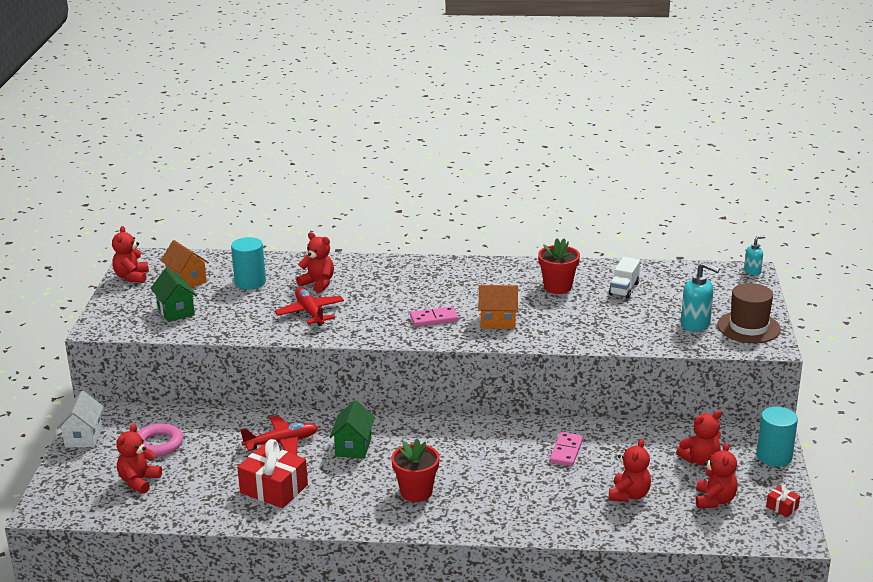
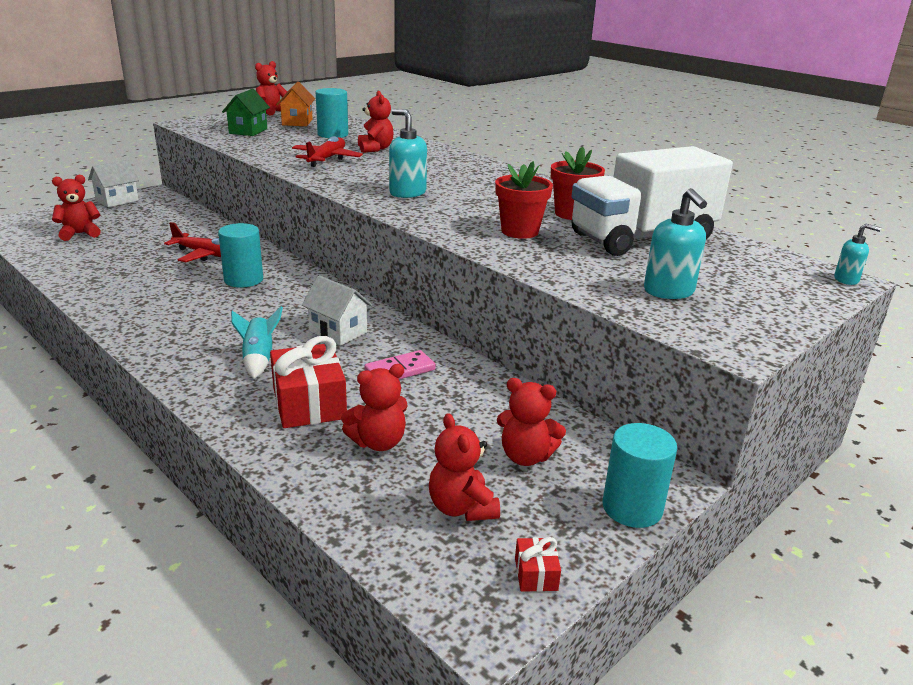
camera: 40 degrees right, 0 degrees up
(158, 444) = (141, 221): pink ring -> none
(274, 489) = (133, 277): red gift -> red gift (309, 403)
(353, 447) = (243, 280): green house -> turquoise cylinder
(416, 492) = (211, 331): red flower pot -> red flower pot (519, 231)
(434, 319) = (407, 193): pink domino -> turquoise soap dispenser
(482, 491) = (259, 359): none -> turquoise rocket
(488, 448) = (338, 332): none -> white house
(498, 321) = (457, 213): orange house -> none
(624, 289) = (642, 238): white truck -> white truck, size x2.39
(714, 500) = (461, 508): red teddy bear -> red teddy bear turned 105 degrees clockwise
(748, 327) = (738, 321): brown hat -> none

